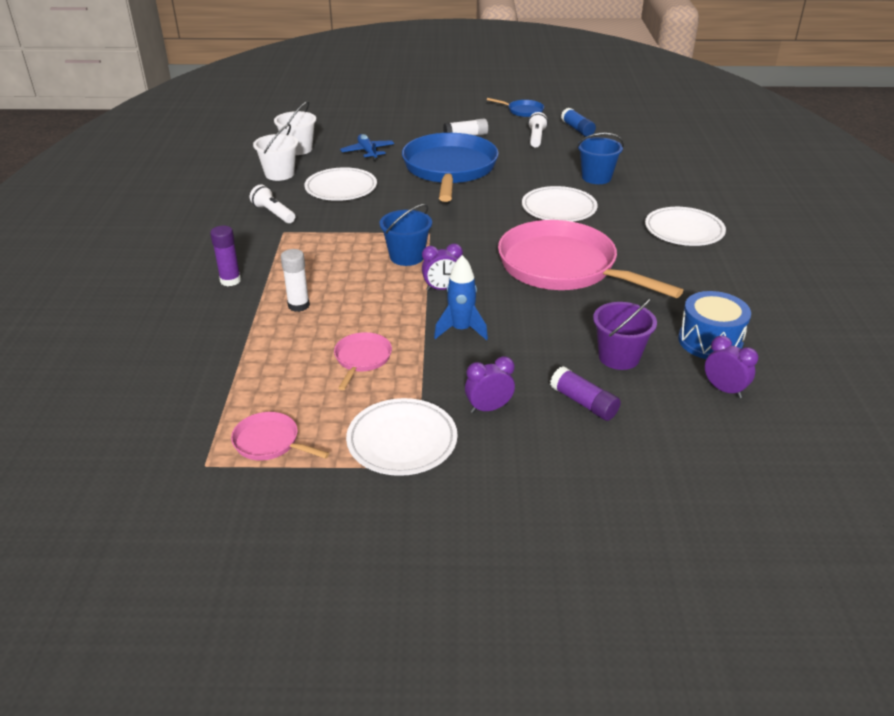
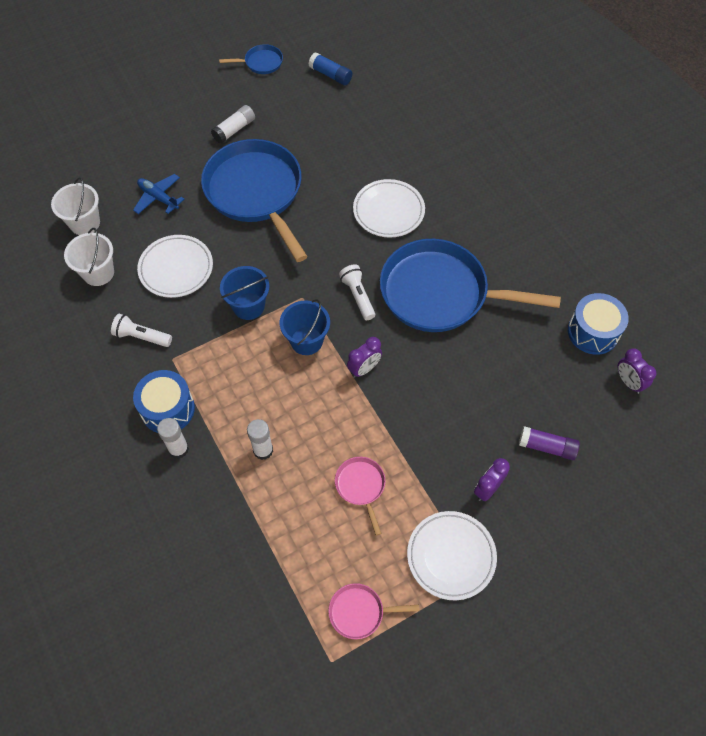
camera: 30 degrees left, 25 degrees up
(230, 280) = (178, 449): purple glue stick -> white glue stick
(248, 256) = (168, 409): none -> blue drum
(461, 330) = (412, 412): blue rocket -> none
(536, 138) = (302, 106): white flashlight -> white flashlight (358, 296)
(563, 267) = (440, 293): pink pan -> blue pan
(596, 177) = (392, 149): blue bucket -> blue bucket (248, 306)
(619, 357) = (542, 383): purple bucket -> none
(684, 230) = (504, 197): white plate -> none
(724, 390) = (628, 382): purple clock -> purple clock turned 135 degrees counterclockwise

